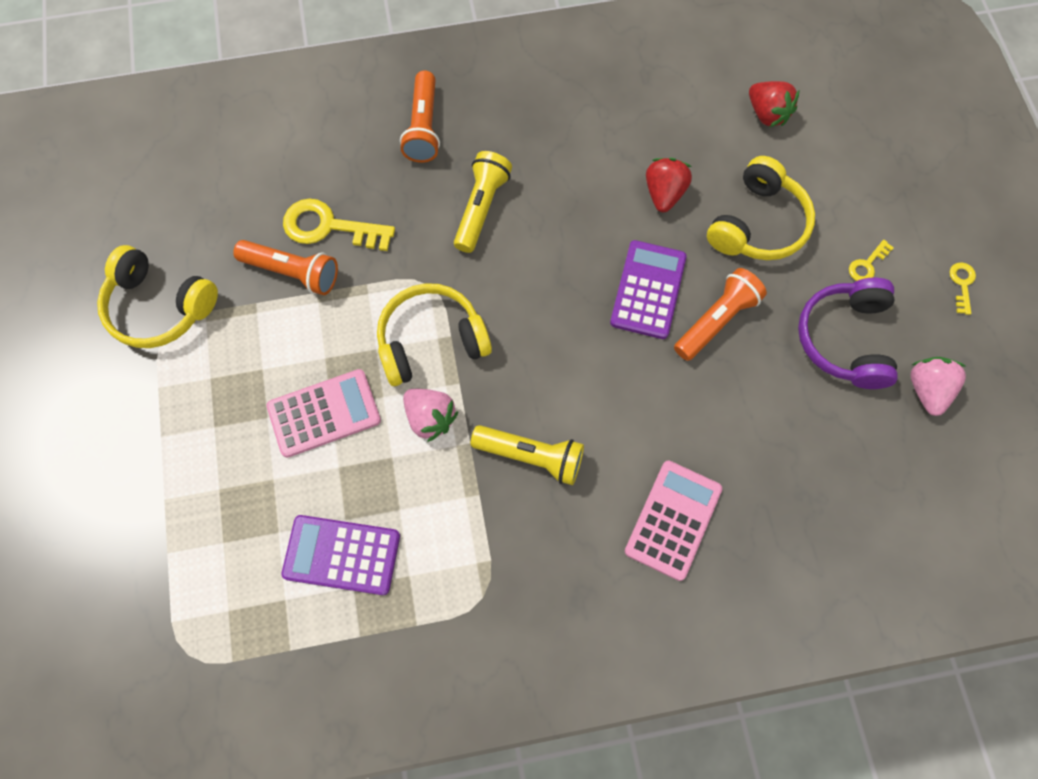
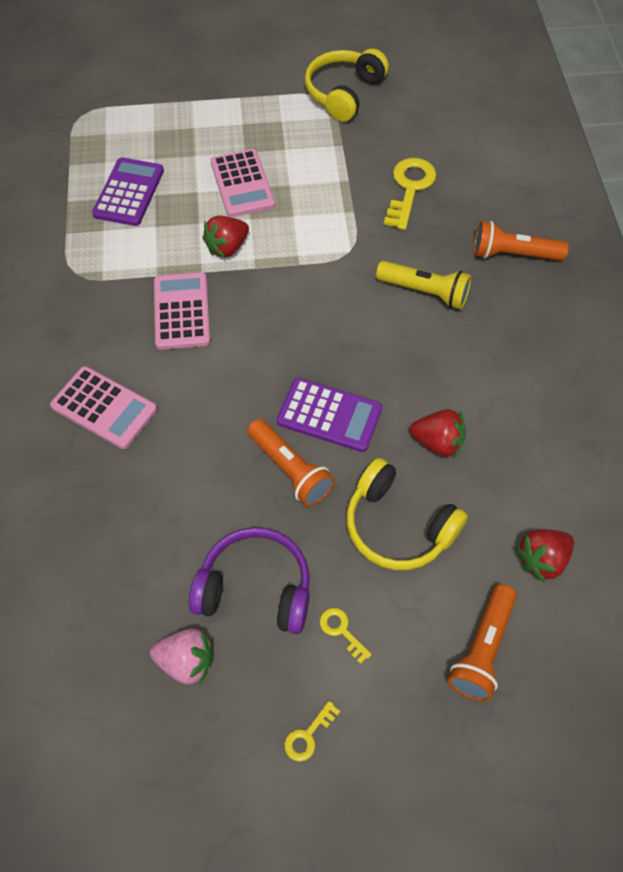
camera: 95 degrees right, 10 degrees down
(292, 272) = (368, 166): orange flashlight -> orange flashlight (482, 649)
(430, 418) = (227, 247): pink strawberry -> red strawberry
(431, 341) = (295, 251): yellow headphones -> none
(531, 456) = (181, 311): yellow flashlight -> pink calculator
(962, 284) = (308, 735): yellow key -> yellow key turned 120 degrees clockwise

